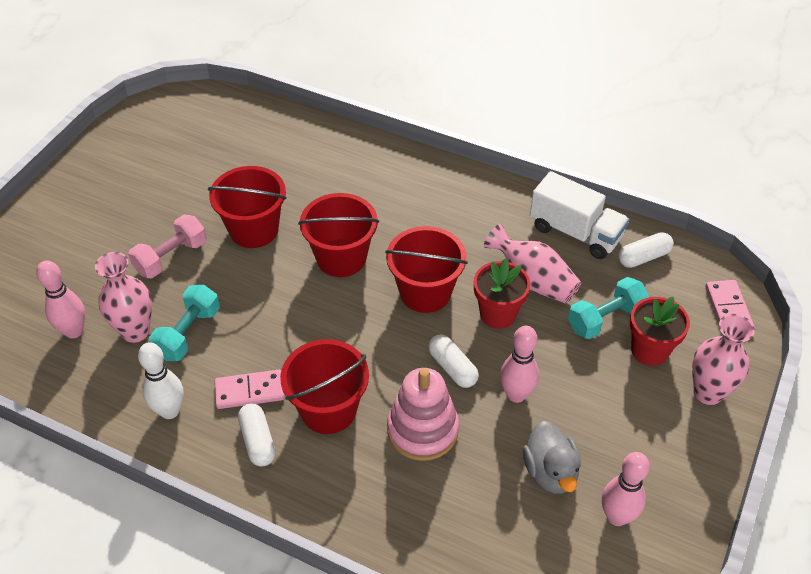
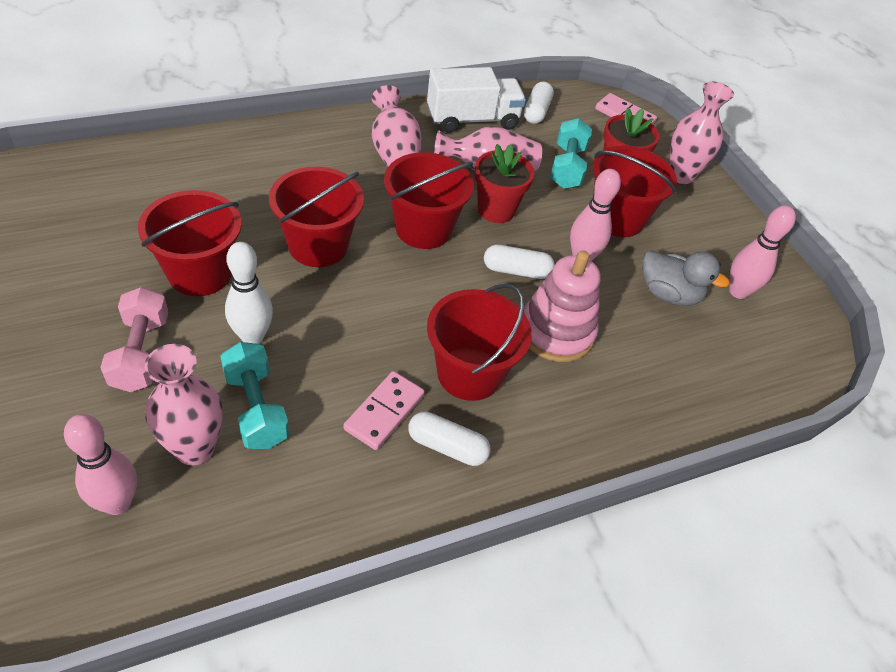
camera: 55 degrees left, 0 degrees up
(169, 411) = (332, 490): white bowling pin -> white bowling pin (252, 337)
(476, 224) = (395, 154): none -> pink vase
(592, 386) = (617, 218): none -> red bucket

